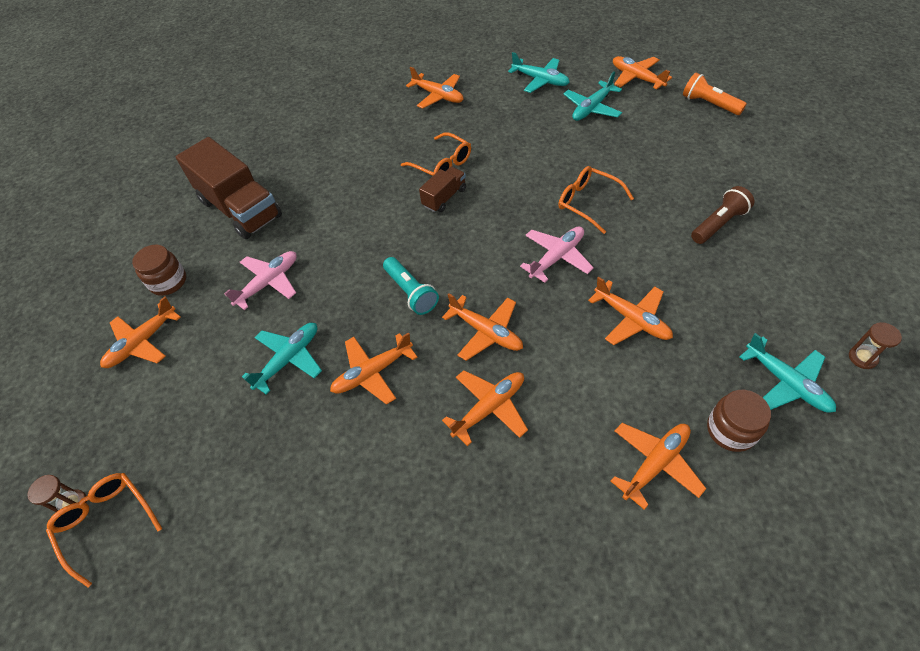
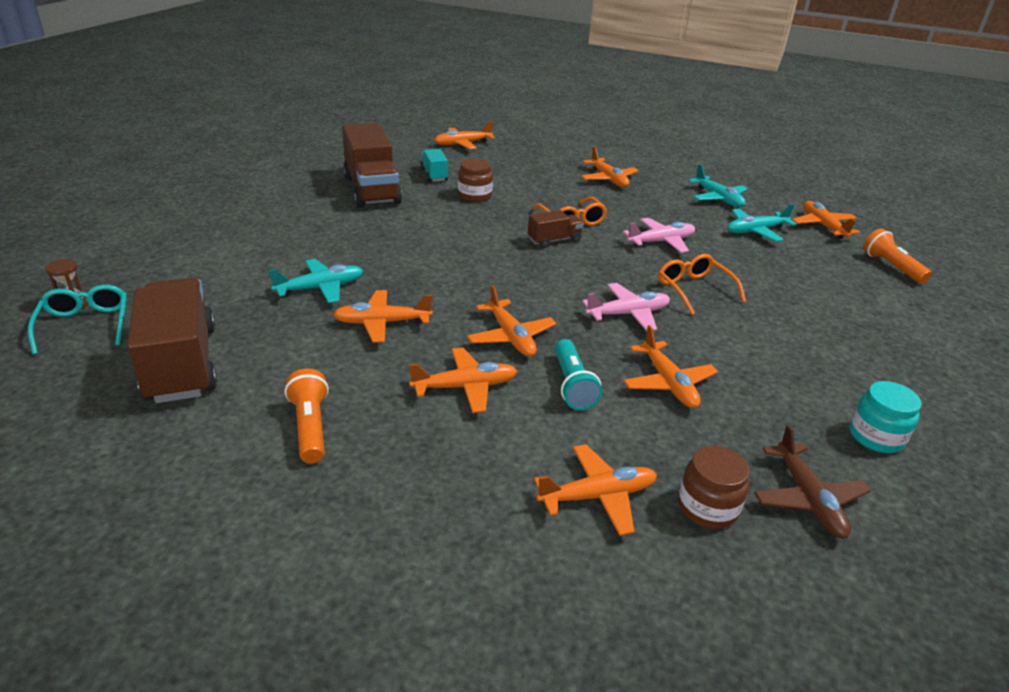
camera: 20 degrees right, 20 degrees down
(107, 523) = (85, 325): orange glasses -> turquoise glasses
(142, 342) = (219, 236): orange plane -> orange plane (462, 144)
(168, 282) = (274, 211): brown jar -> brown jar (475, 196)
(237, 517) = (182, 364): none -> brown truck
(269, 283) = (351, 238): pink plane -> pink plane (661, 242)
(283, 161) = (434, 175): none -> turquoise truck
(400, 522) = (310, 427): none -> orange flashlight
(411, 292) = (466, 287): turquoise flashlight -> turquoise flashlight (572, 385)
(718, 224) = (828, 352): brown flashlight -> none
(786, 383) = (808, 499): turquoise plane -> brown plane
(794, 296) = (876, 436): none -> turquoise jar
(862, 358) = (925, 518): brown hourglass -> none

